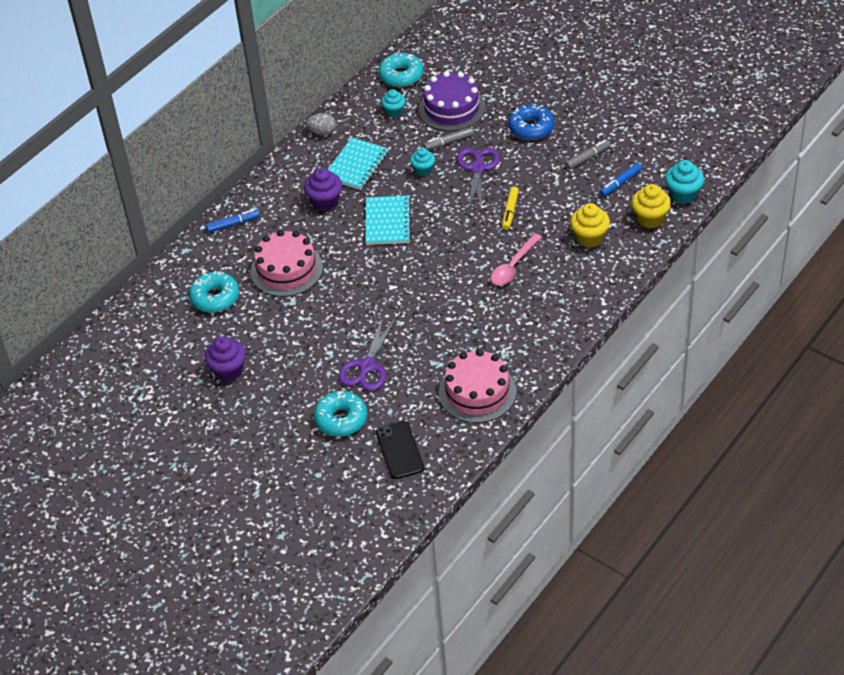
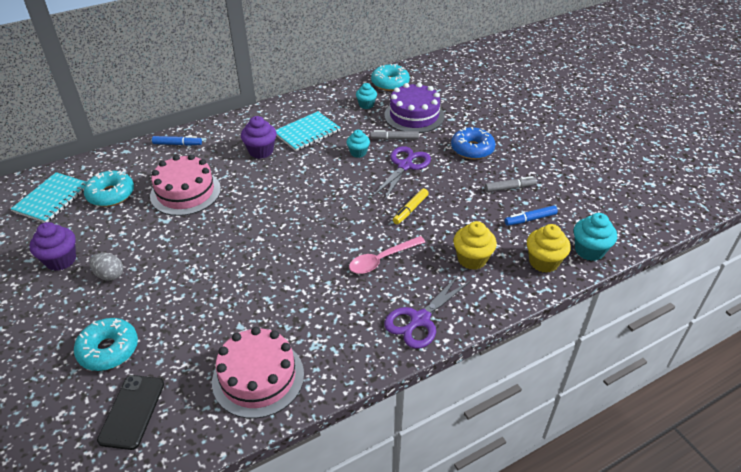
camera: 20 degrees right, 5 degrees down
(322, 132) = (300, 102): grey egg -> grey egg (109, 275)
(367, 366) = (177, 305): purple scissors -> purple scissors (420, 320)
(388, 222) = (298, 183): turquoise notebook -> turquoise notebook (52, 199)

